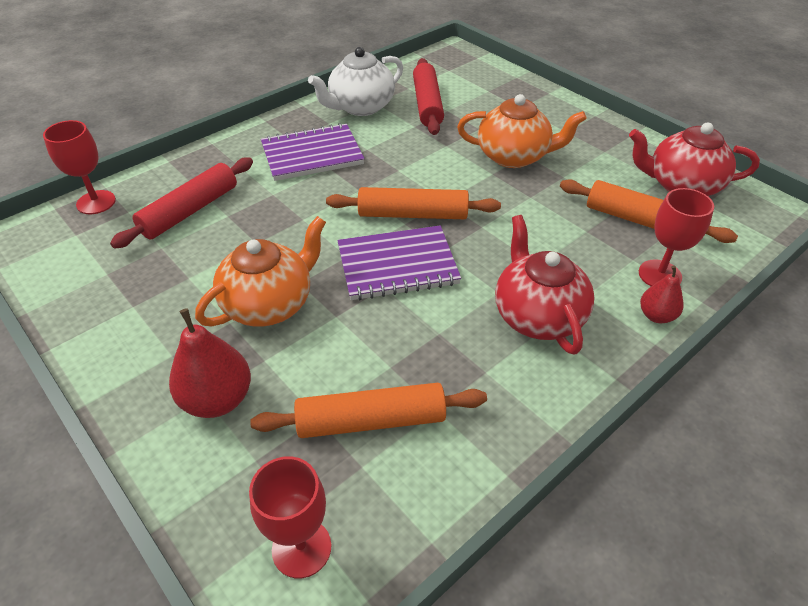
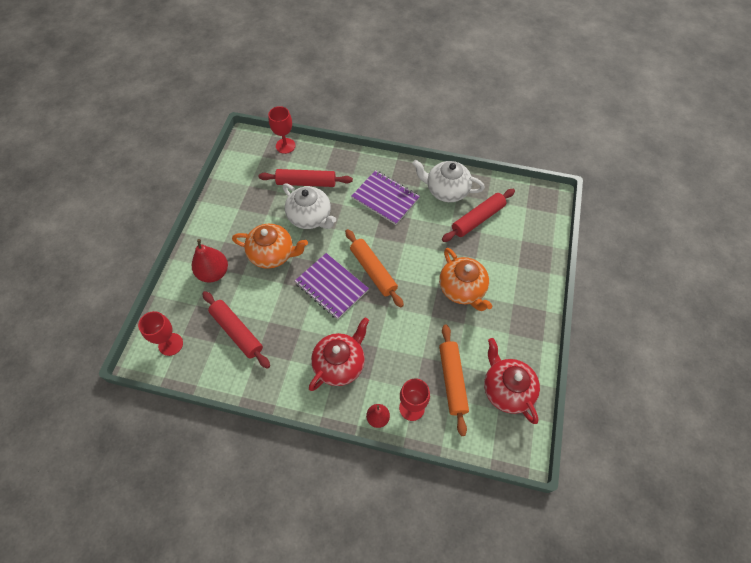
camera: 55 degrees right, 15 degrees up
(254, 233) = (310, 217): none -> white teapot
(371, 420) = (237, 332): orange rolling pin -> red rolling pin

